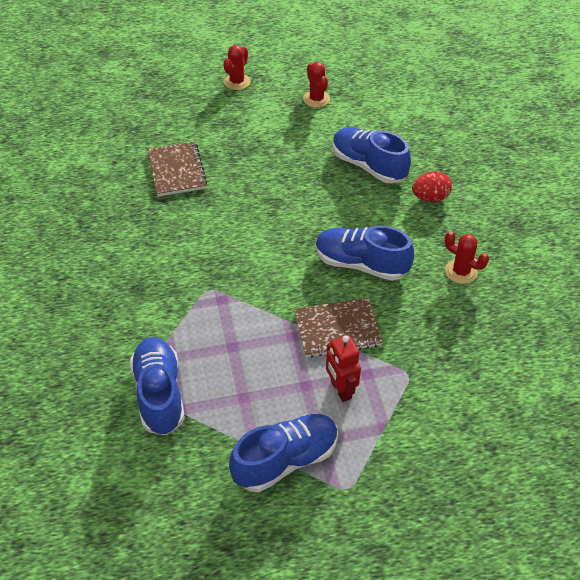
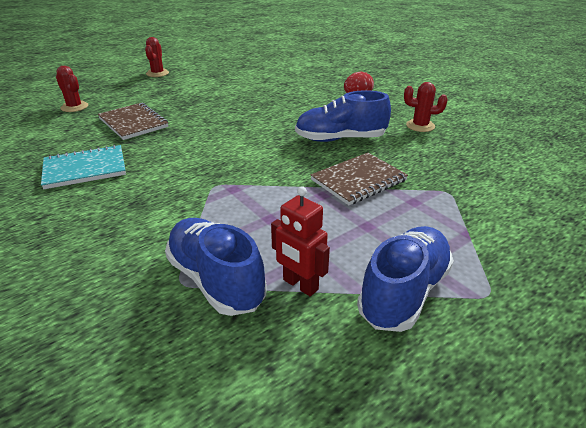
camera: 25 degrees left, 15 degrees down
(112, 228) = (85, 169): none -> turquoise notebook
(316, 99) = (228, 71): red cactus -> red cactus (74, 107)
(340, 389) = (402, 219): red robot -> red robot (300, 285)
(368, 166) = (296, 92): blue shoe -> none

